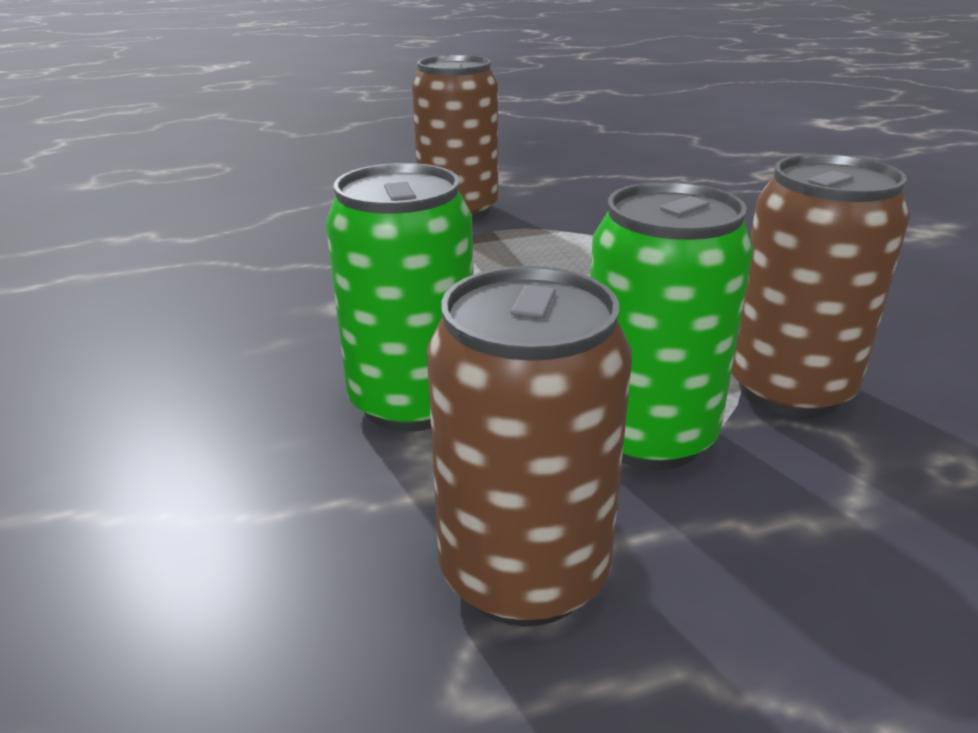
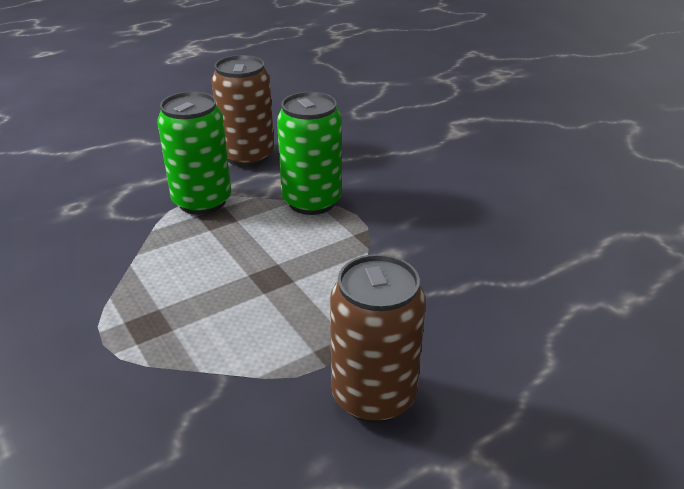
camera: 165 degrees right, 5 degrees up
(789, 389) = (126, 233): brown can -> none

